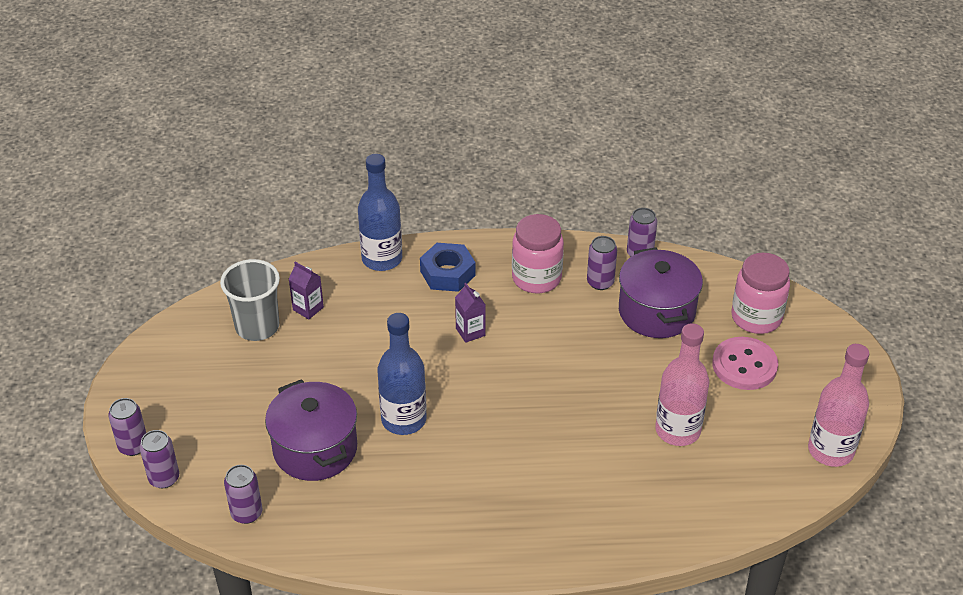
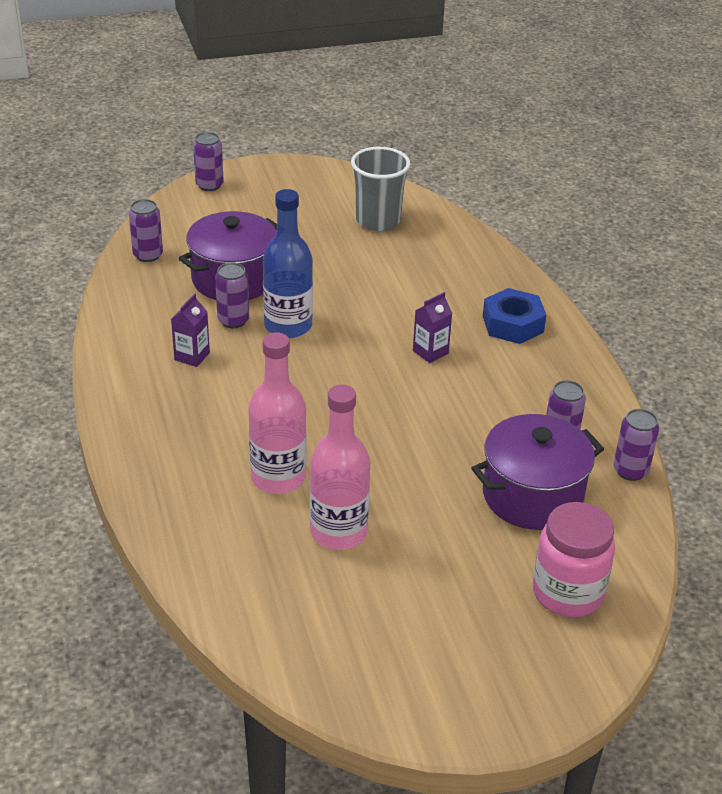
camera: 75 degrees right, 5 degrees down
(164, 478) = (177, 207): purple can -> purple can (233, 320)
(308, 308) = (416, 244): purple carton -> purple carton (192, 356)
(382, 259) = (511, 277): blue bottle -> none
(536, 278) = (539, 389): pink jar -> none
(744, 365) = (472, 586): pink button -> none
(830, 450) = (350, 685): pink bottle -> pink bottle (278, 478)

